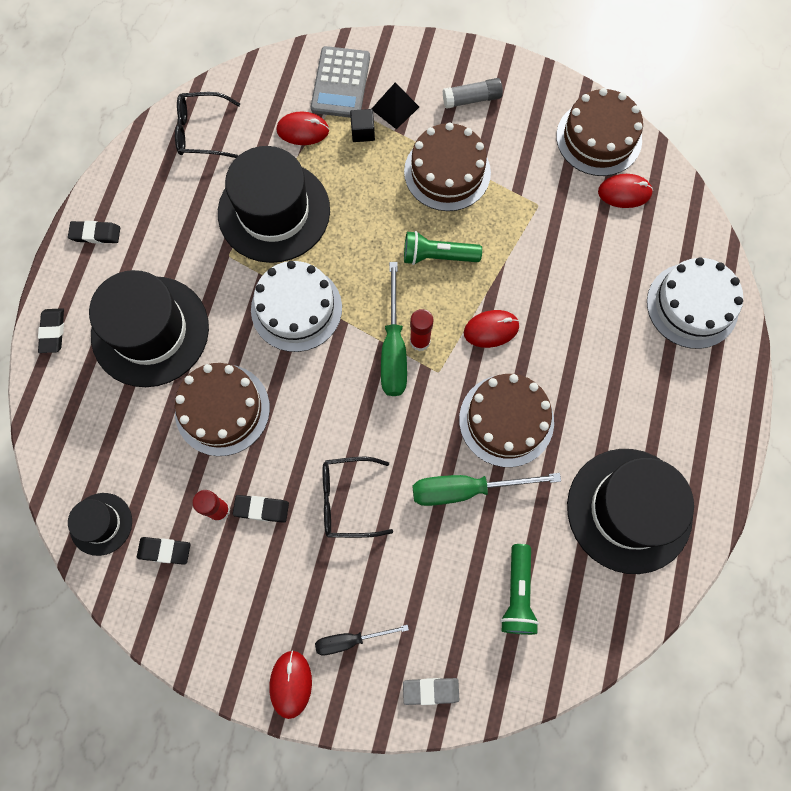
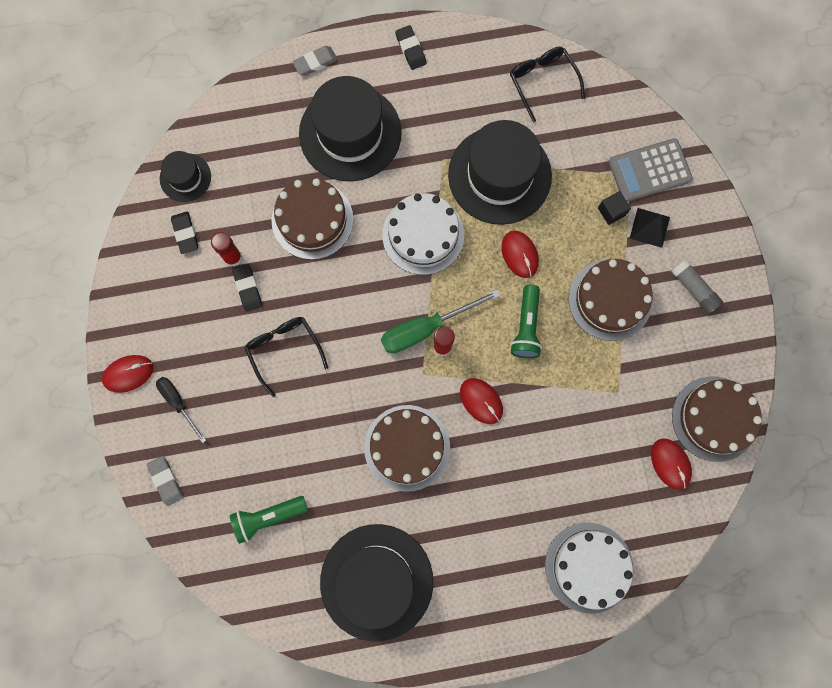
camera: 65 degrees right, 5 degrees up
(53, 332) = (315, 62): black eraser -> grey eraser
(303, 130) = (587, 161): red mouse -> red mouse (519, 254)
(437, 256) = (526, 327): green flashlight -> green flashlight turned 150 degrees counterclockwise
(466, 489) = (334, 440): green screwdriver -> none

